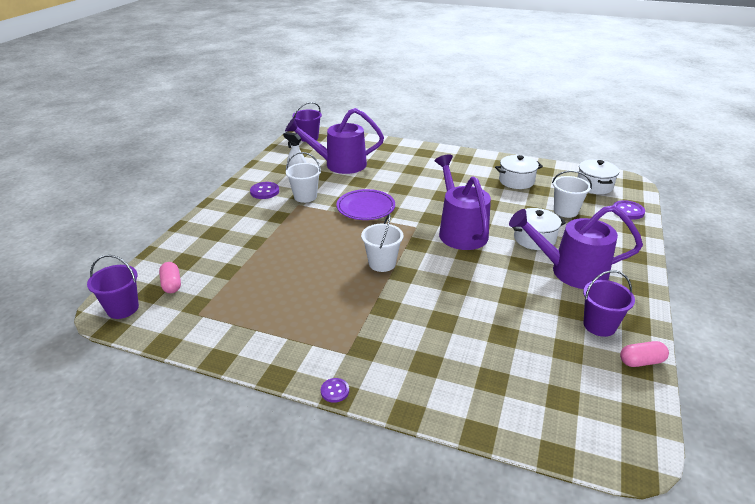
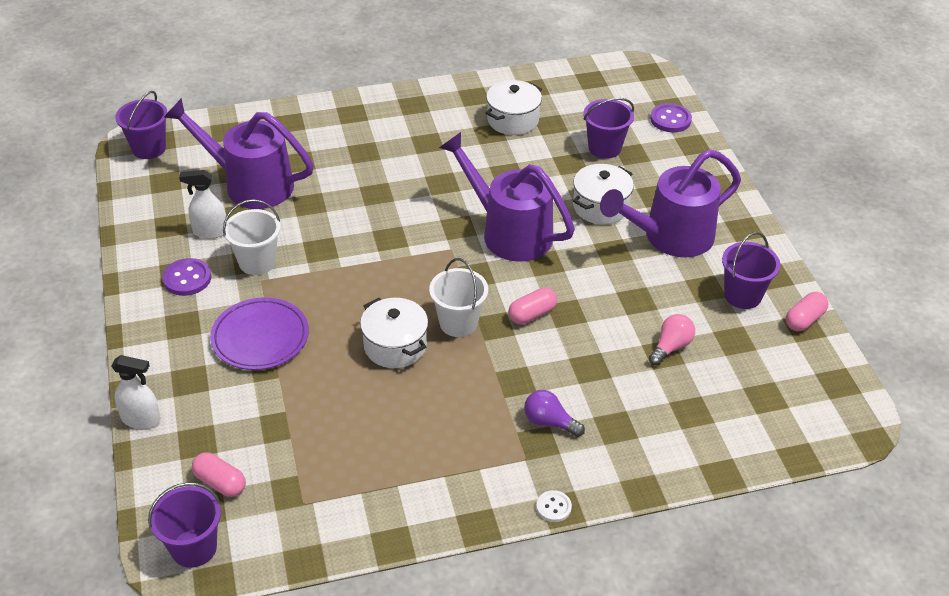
camera: 35 degrees left, 10 degrees up
(173, 240) = (141, 419): none -> white spray bottle
(335, 391) = (553, 507): purple button -> white button
(339, 164) = (249, 184): purple watering can -> purple watering can turned 60 degrees clockwise
(366, 208) = (359, 245): purple plate -> purple plate (260, 337)
(383, 340) = (549, 422): none -> purple light bulb
(432, 277) = (532, 314): none -> pink capsule
(513, 333) = (671, 347): none -> pink light bulb
(565, 211) = (604, 148): white bucket -> purple bucket
(594, 186) = (608, 92): white pot -> white pot (395, 346)

